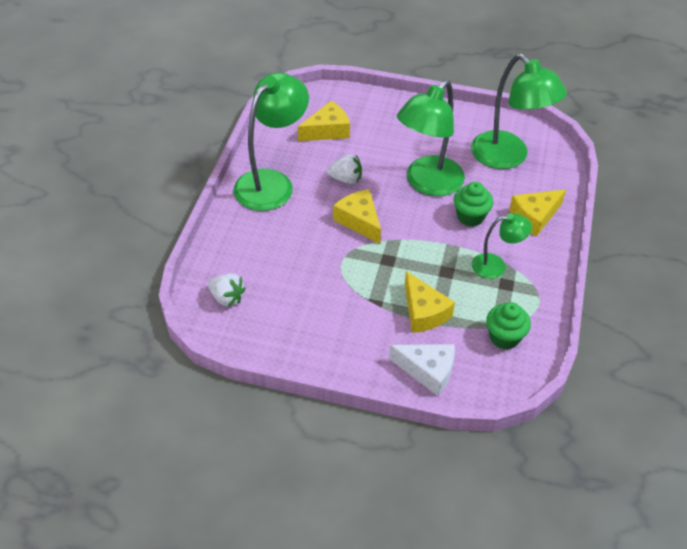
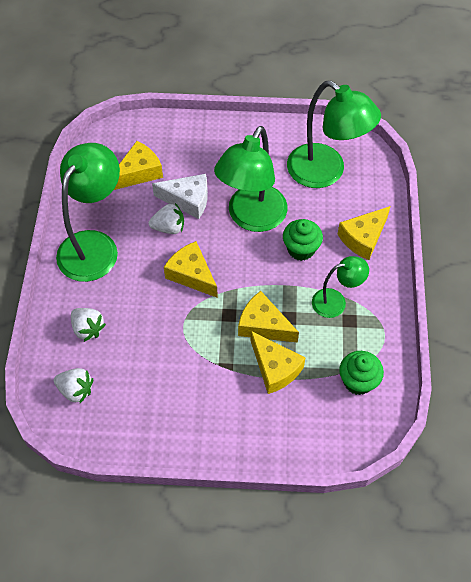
camera: 10 degrees left, 10 degrees up
(250, 249) = (88, 329): none -> white strawberry
(420, 274) = (263, 325): none -> yellow cheese
(428, 371) = (291, 434): white cheese -> white cheese (188, 200)

